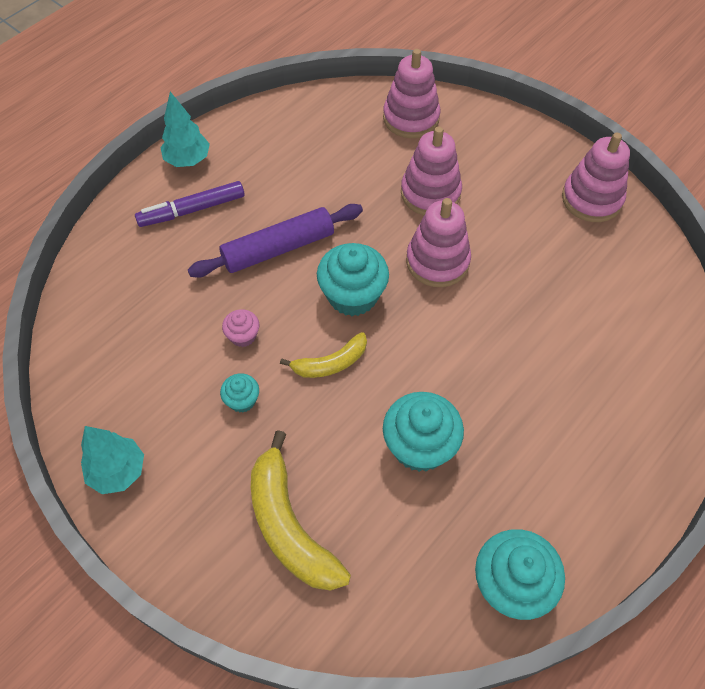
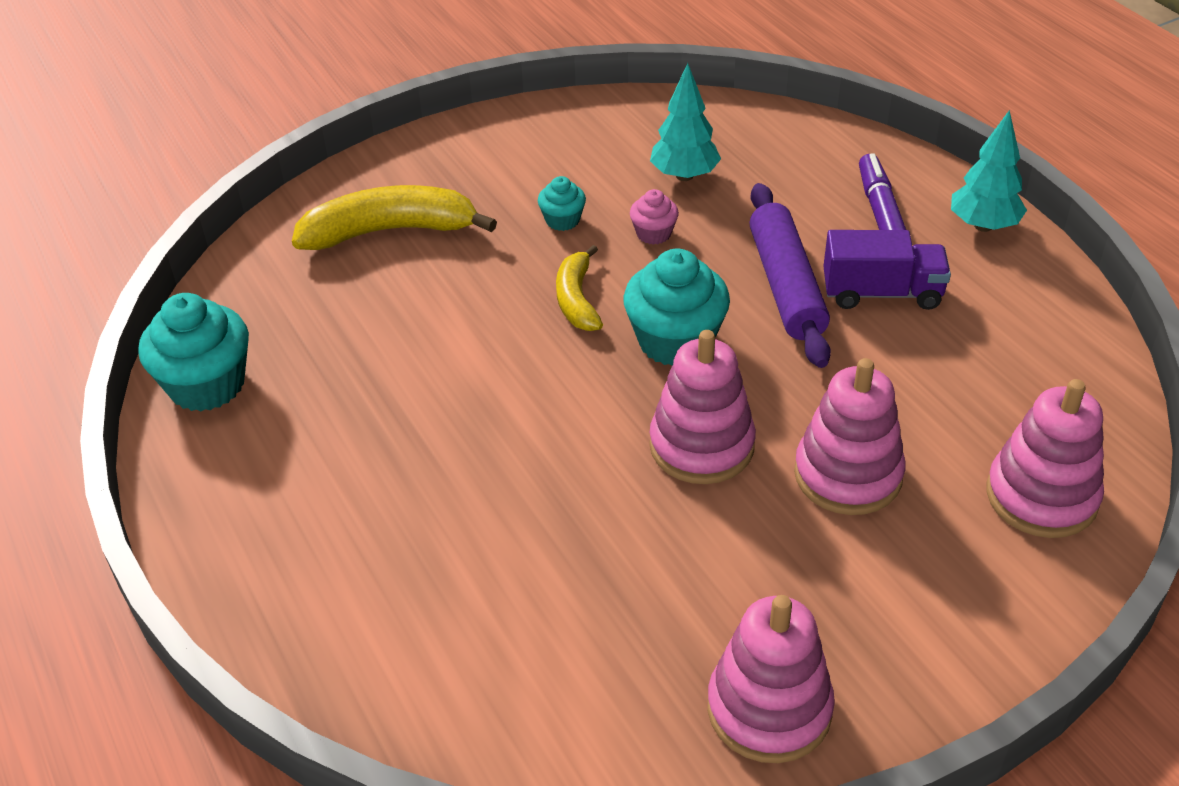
camera: 110 degrees right, 15 degrees down
(118, 471) = (524, 128): turquoise tree -> turquoise tree (684, 176)
(270, 200) = (881, 293): none -> purple truck
(419, 446) = (419, 352): turquoise cupcake -> none

